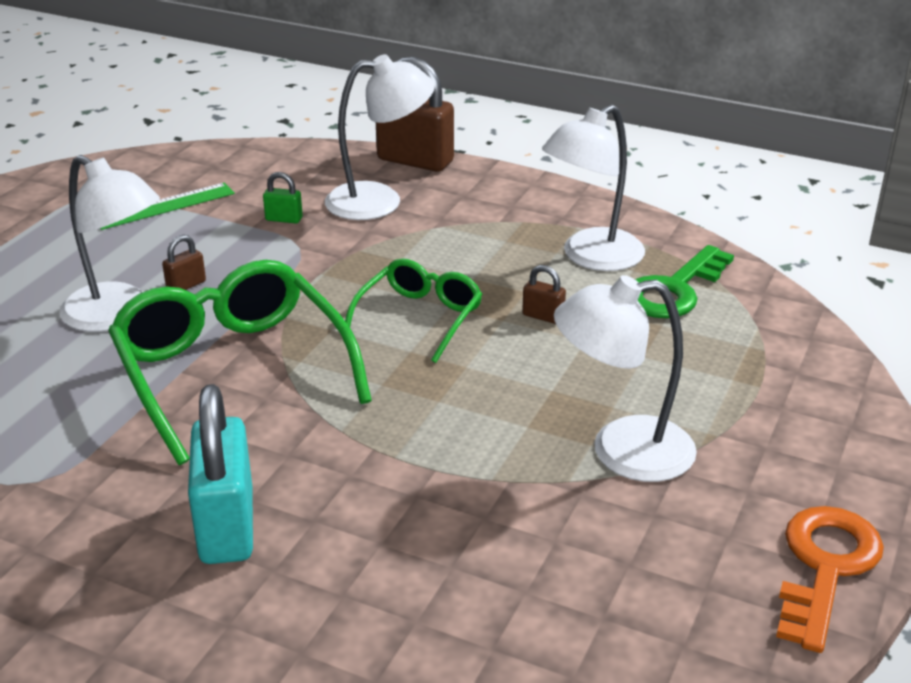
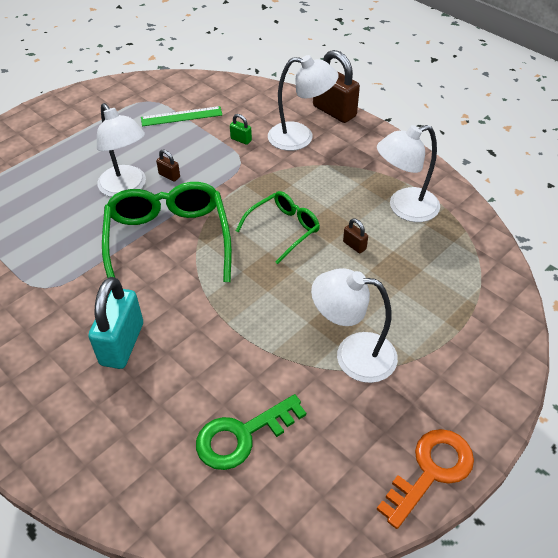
camera: 20 degrees right, 15 degrees up
(186, 285) = (169, 176): brown padlock -> brown padlock turned 60 degrees clockwise
(673, 290) = (442, 245): green key -> green key (242, 436)

